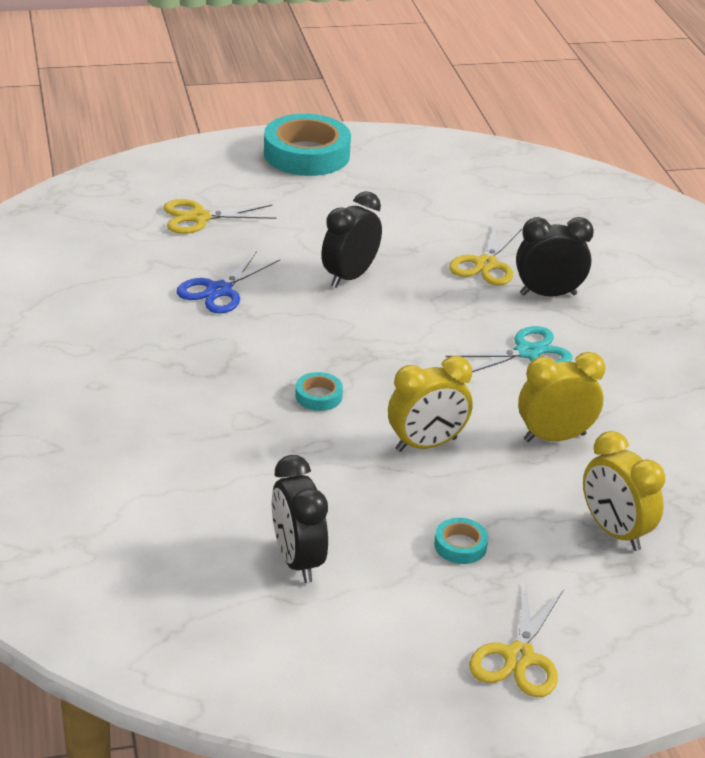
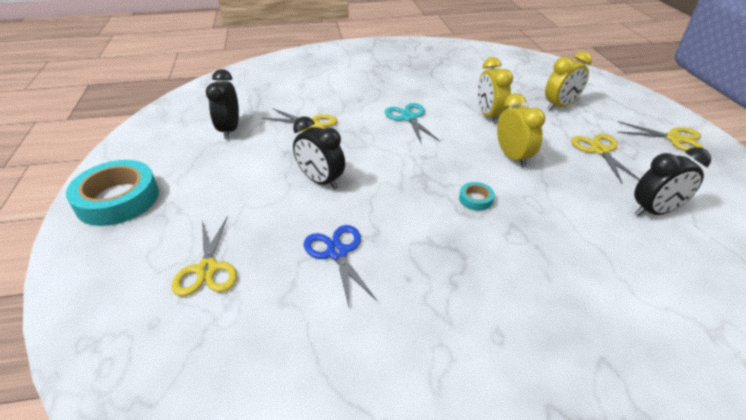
camera: 85 degrees left, 5 degrees up
(219, 290) = (337, 253): blue scissors -> blue scissors turned 150 degrees counterclockwise
(460, 545) = (600, 150): turquoise tape -> yellow scissors
(548, 294) = (346, 107): black clock -> black clock (229, 130)

